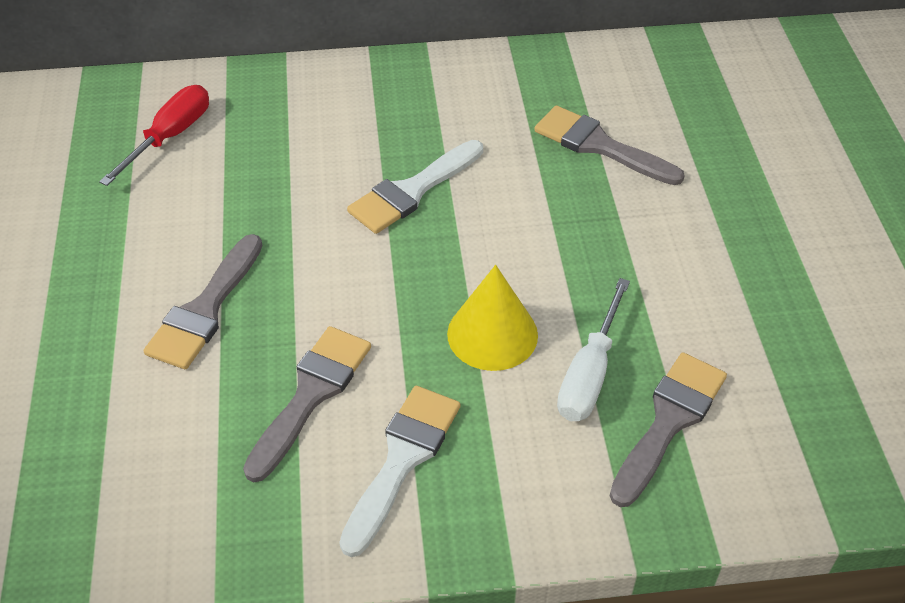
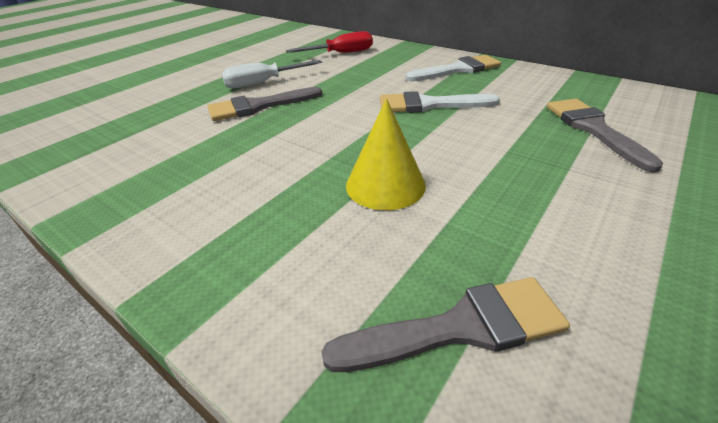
camera: 45 degrees right, 10 degrees down
(311, 394) = (243, 158): grey brush -> none
(402, 460) = (233, 216): white brush -> white brush (458, 70)
(589, 374) = (427, 246): white screwdriver -> white screwdriver (263, 83)

